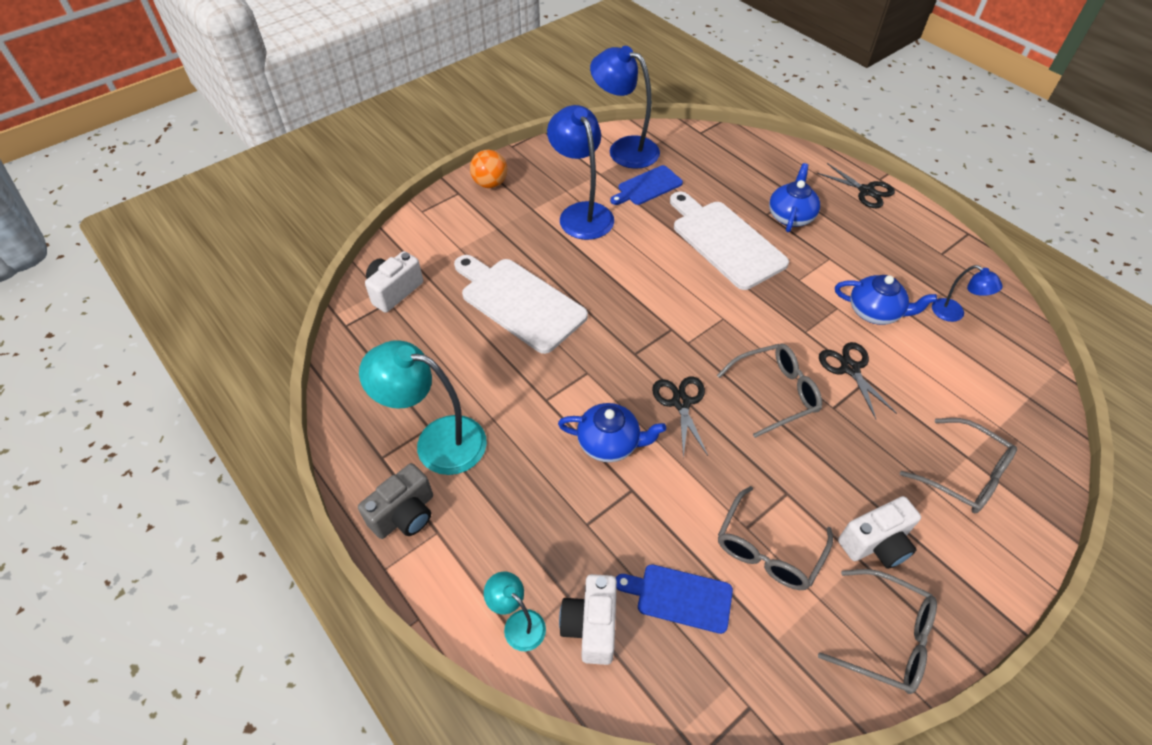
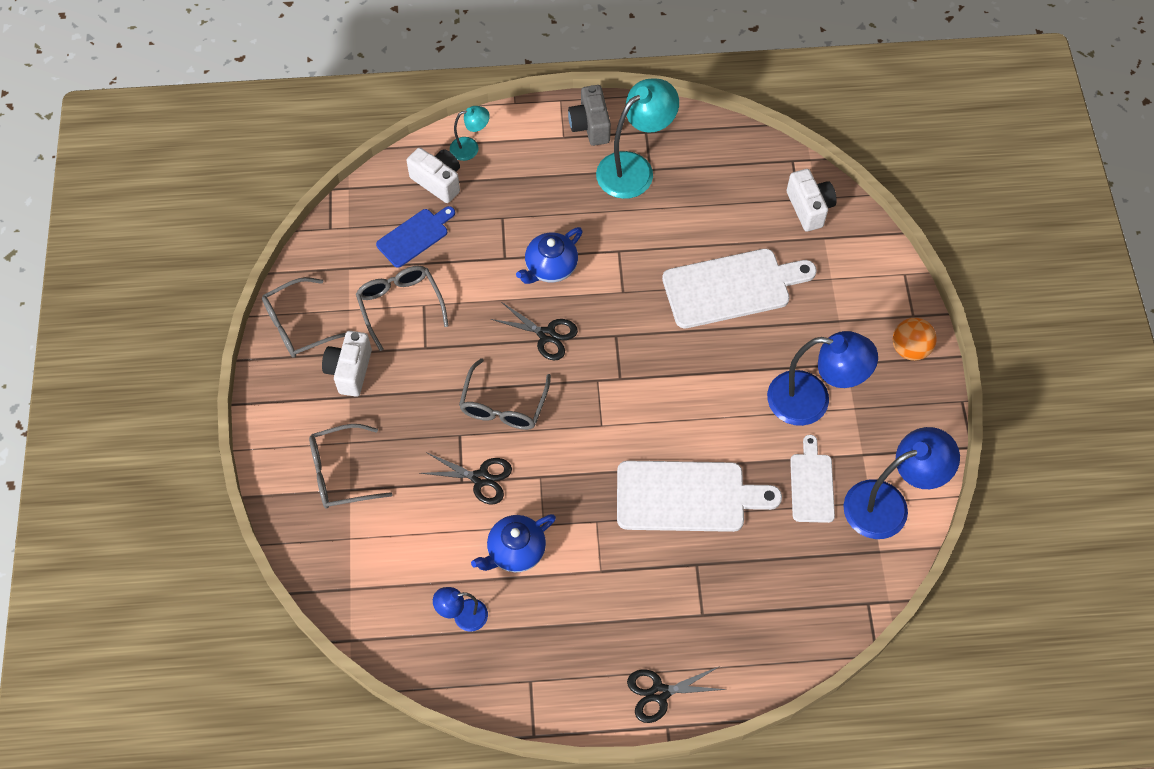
camera: 125 degrees right, 10 degrees up
(647, 187) = (811, 484): blue cutting board -> white cutting board
(791, 216) = (677, 584): blue teapot -> none

